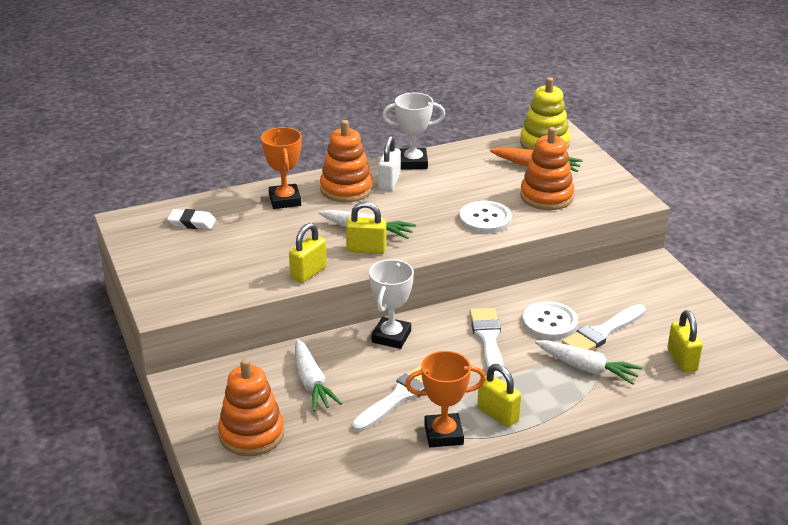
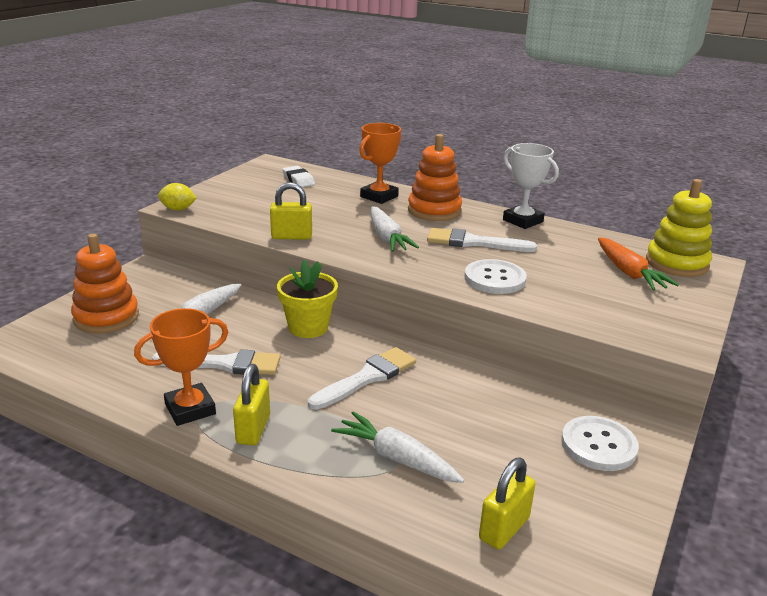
camera: 50 degrees right, 5 degrees down
(171, 309) = (178, 209): none -> yellow lemon
(366, 249) = (360, 246): yellow padlock -> none
(389, 182) = (475, 222): white padlock -> none
(391, 337) = (308, 327): white trophy -> yellow flower pot
(443, 434) = (190, 409): orange trophy -> orange trophy turned 75 degrees counterclockwise
(546, 196) = (589, 295): orange stacking toy -> none
(549, 322) = (444, 402): white button -> white button (598, 445)
(587, 368) = (397, 458): white carrot -> white carrot turned 135 degrees clockwise
(602, 332) = (474, 444): white brush -> white brush (473, 242)

